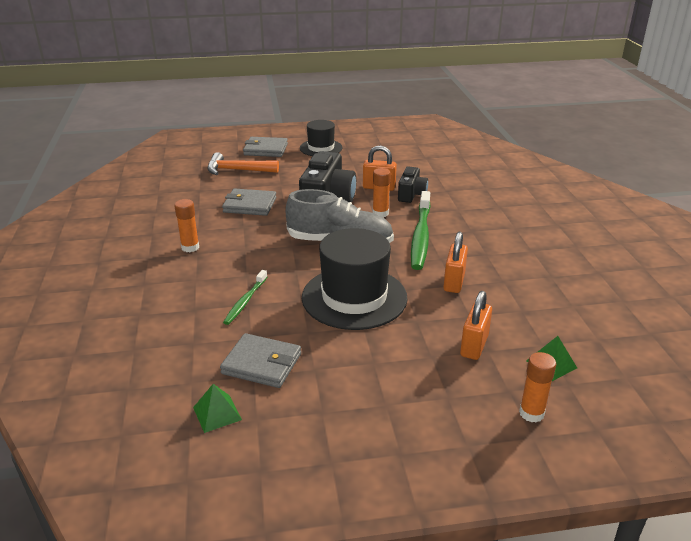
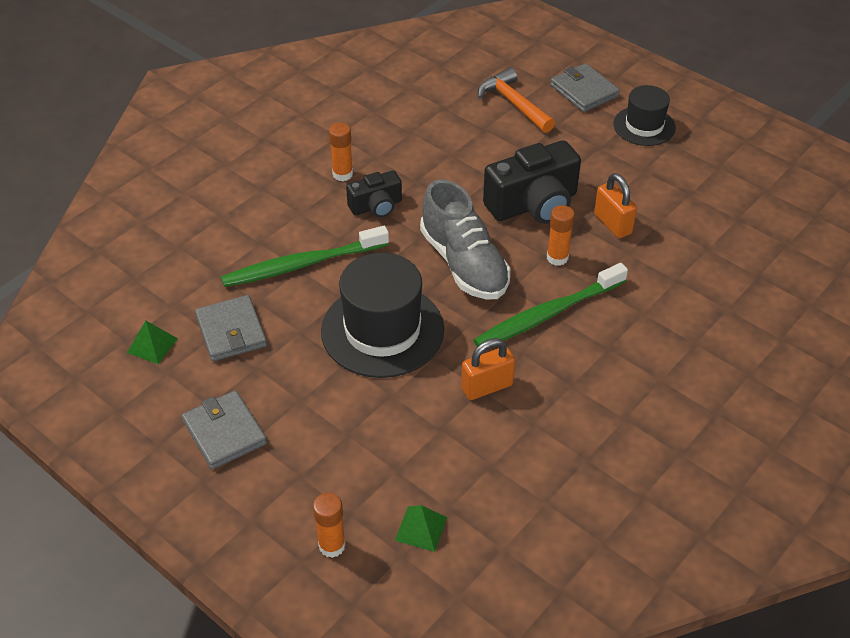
camera: 50 degrees right, 15 degrees up
(245, 301) = (301, 265): green toothbrush -> green toothbrush, size x1.81
(250, 205) = (458, 159): grey wallet -> grey wallet (224, 432)
(411, 194) = (630, 257): black camera -> black camera (376, 206)
(474, 346) = (393, 456): orange padlock -> none

